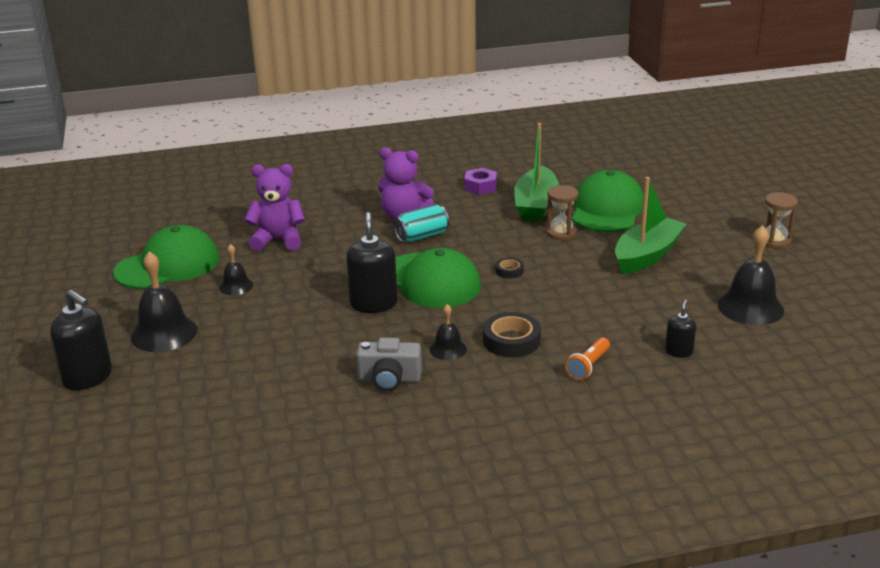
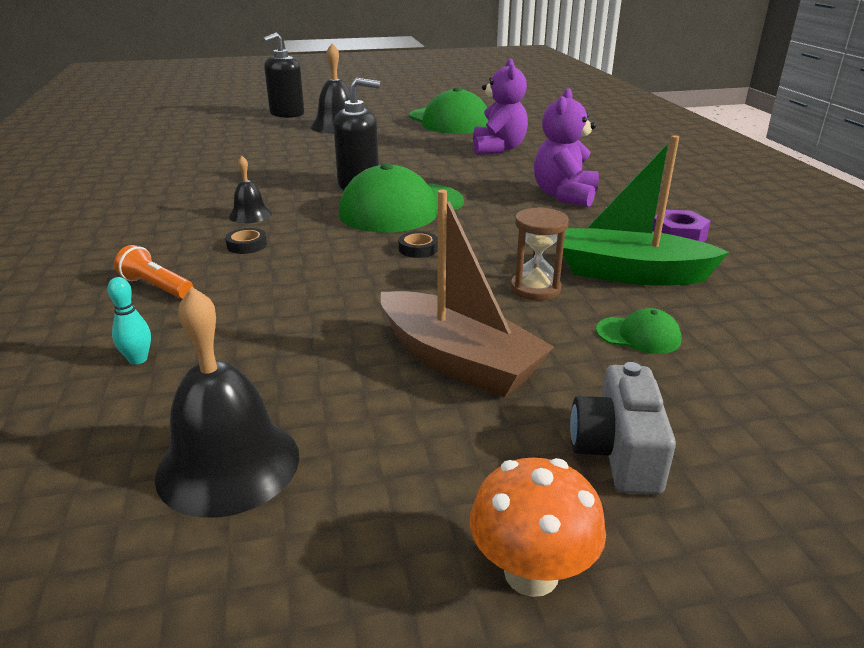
camera: 90 degrees right, 0 degrees up
(236, 286) = (408, 140): black bell -> none
(389, 379) = (213, 192): grey camera -> grey camera (617, 452)
(422, 236) = (514, 204): turquoise can -> none
(511, 340) = (247, 245): black tape -> black tape, size x0.54
(607, 209) = (638, 335): green cap -> green cap, size x0.43
(647, 255) = (458, 361): green boat -> brown boat
(678, 351) = (138, 359): black soap dispenser -> turquoise bowling pin
(775, 241) = (531, 573): brown hourglass -> orange mushroom

